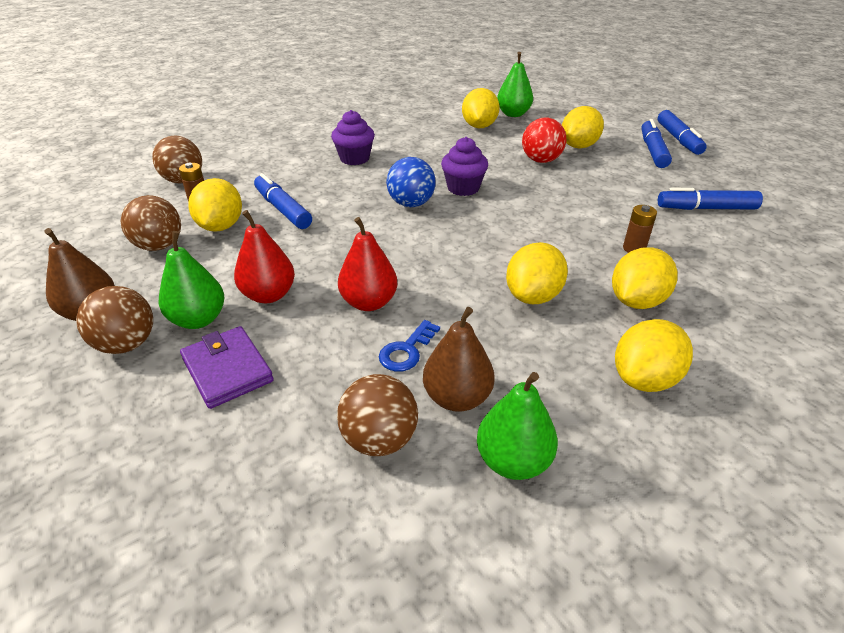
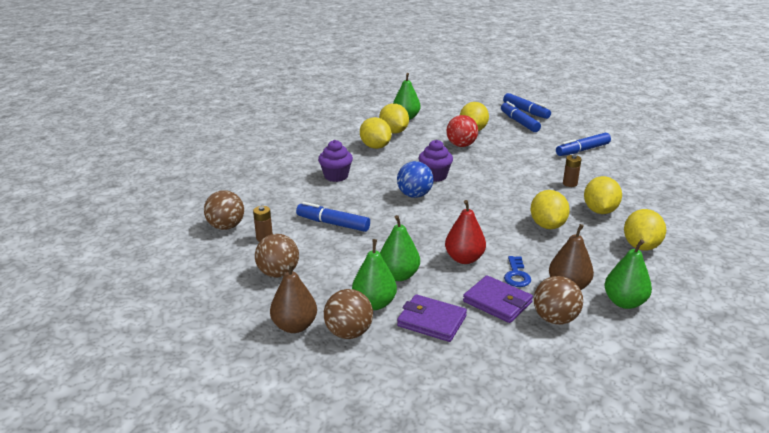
camera: 30 degrees left, 10 degrees down
(221, 226) = (304, 247): yellow lemon -> yellow lemon (375, 147)
(269, 295) = (398, 275): red pear -> green pear
(335, 379) = (497, 302): none -> purple wallet

